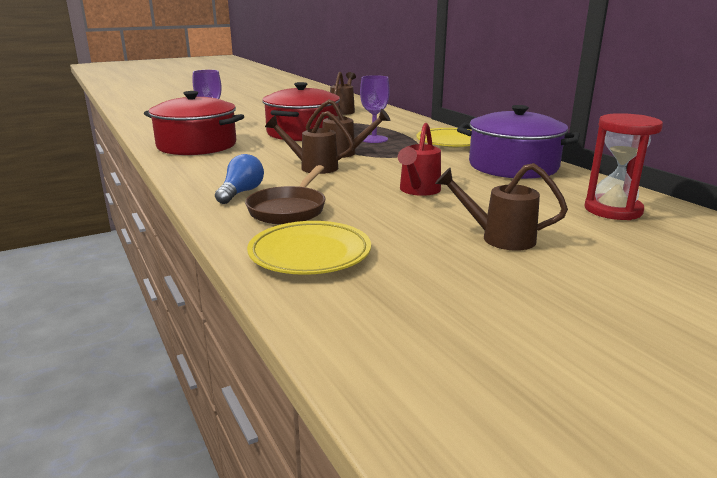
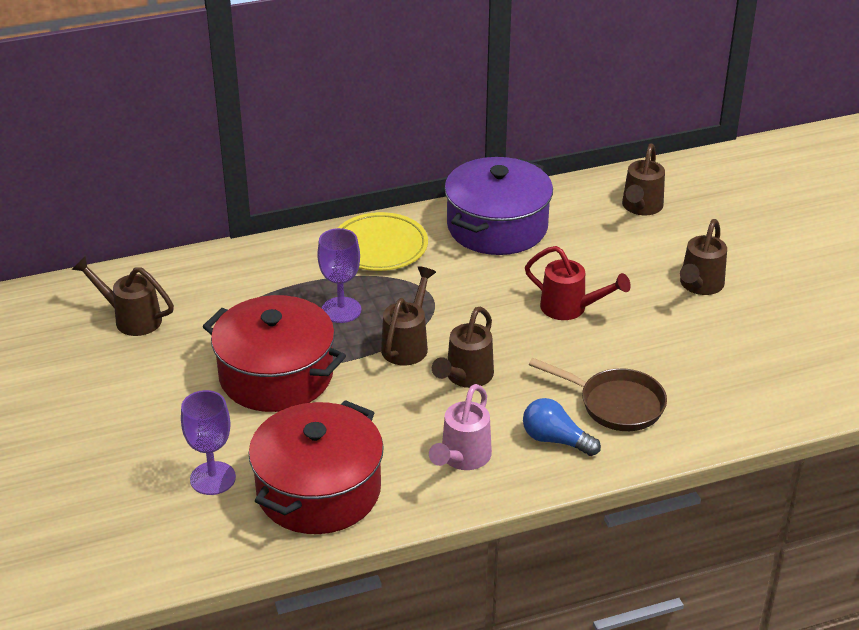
camera: 80 degrees left, 15 degrees up
(221, 170) = (462, 459): none -> pink watering can
(310, 254) = (728, 397): yellow plate -> none
(613, 210) = (640, 208): red hourglass -> brown watering can

